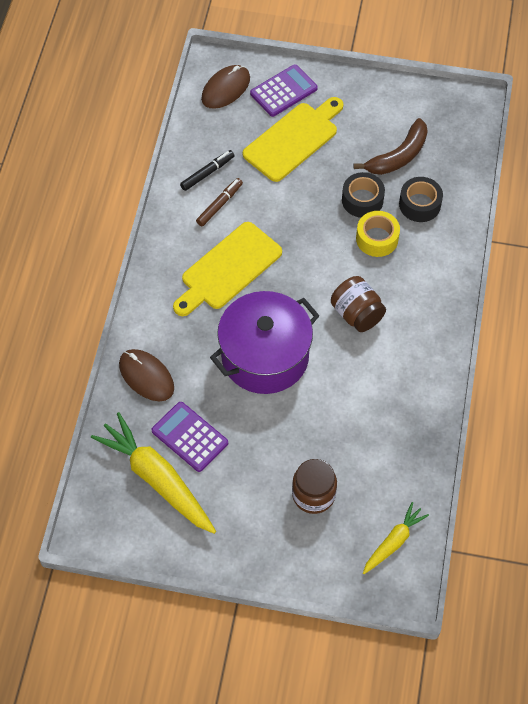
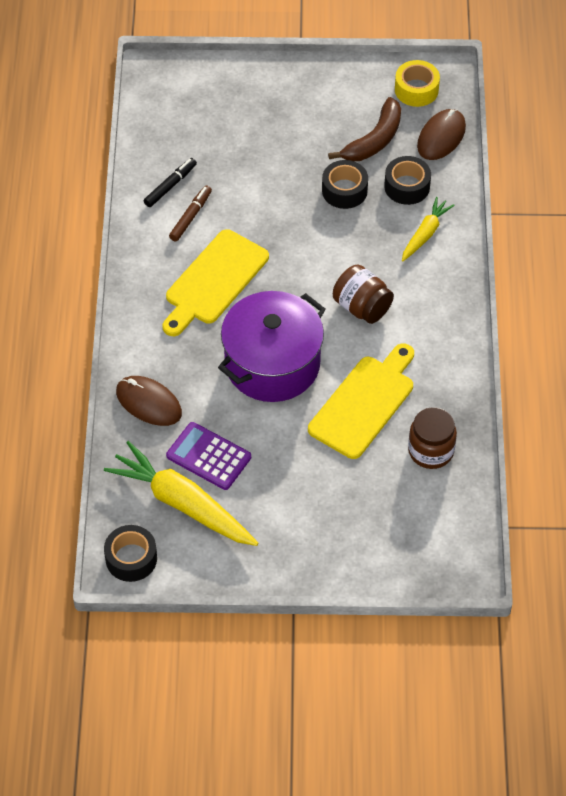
camera: 10 degrees left, 5 degrees down
(100, 525) = (131, 558): none -> black tape
(225, 89) = (172, 95): brown mouse -> brown mouse (441, 137)
(283, 91) = (236, 89): purple calculator -> none
(294, 139) = (257, 138): yellow cutting board -> yellow cutting board (364, 403)
(313, 494) = (352, 494): brown jar -> brown jar (431, 451)
(377, 239) = (368, 228): yellow tape -> yellow tape (416, 90)
(393, 542) = (446, 527): yellow carrot -> yellow carrot (425, 234)

